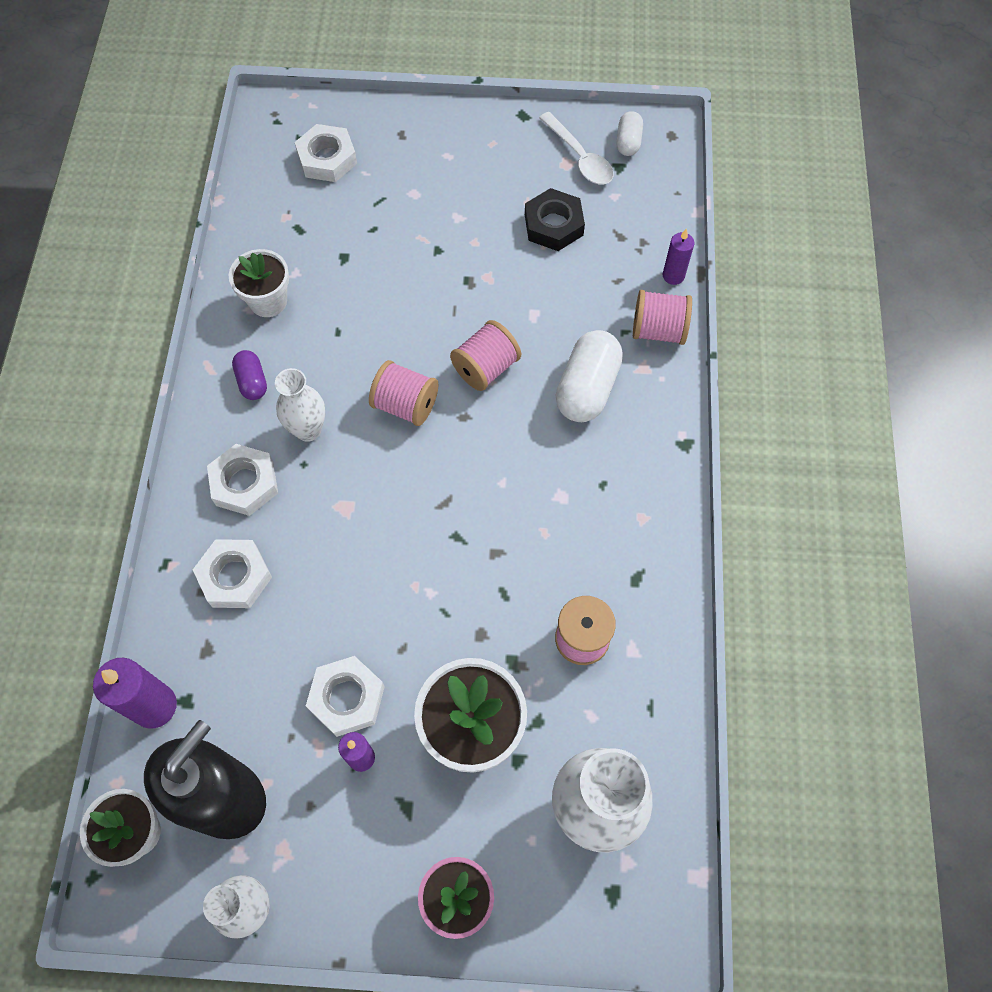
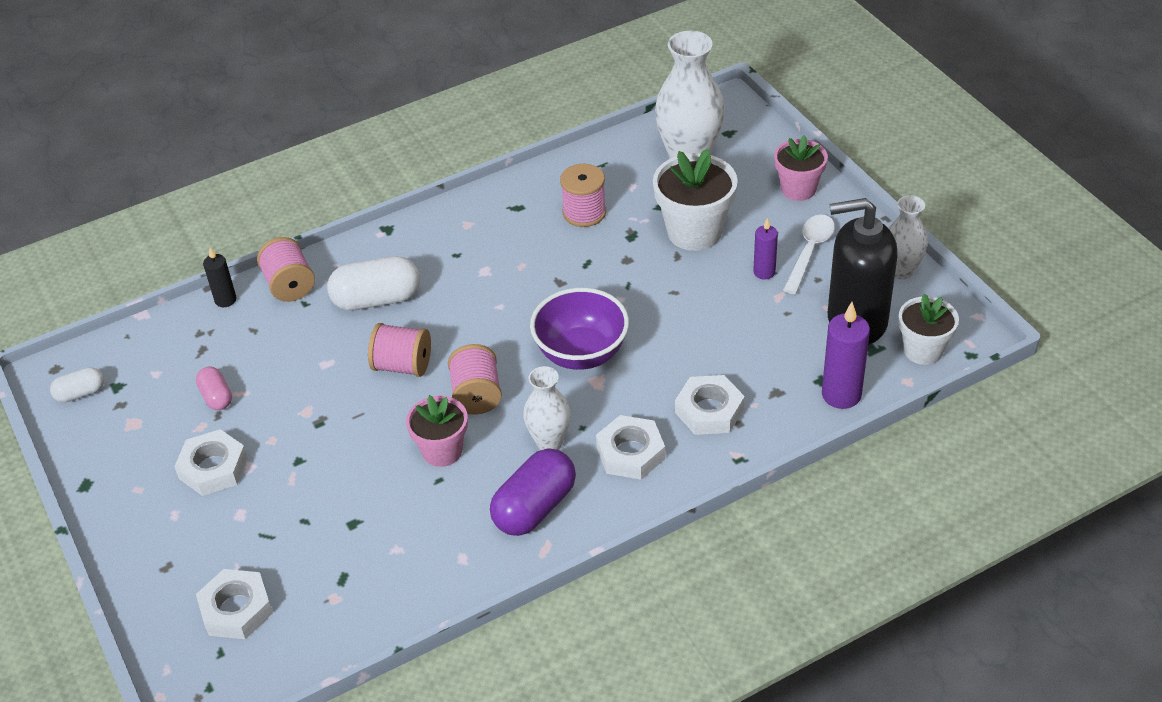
camera: 120 degrees left, 20 degrees down
(252, 381) = (535, 507): purple capsule -> purple capsule, size x1.83
(268, 301) = (443, 549): white flower pot -> none
(347, 698) = (734, 300): white nut -> white nut (213, 468)
(365, 349) = (442, 451): none -> pink flower pot
(387, 515) = (581, 353): none -> purple bowl
(553, 225) = (216, 397): black nut -> pink capsule
(579, 157) = (120, 417): white spoon -> white spoon (809, 252)
(673, 275) = (225, 300): purple candle -> black candle

